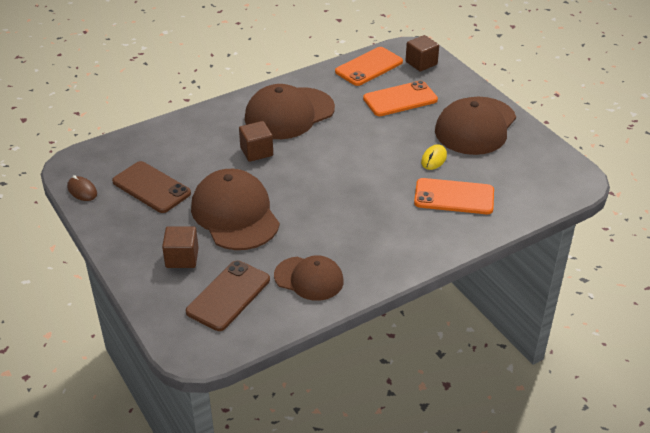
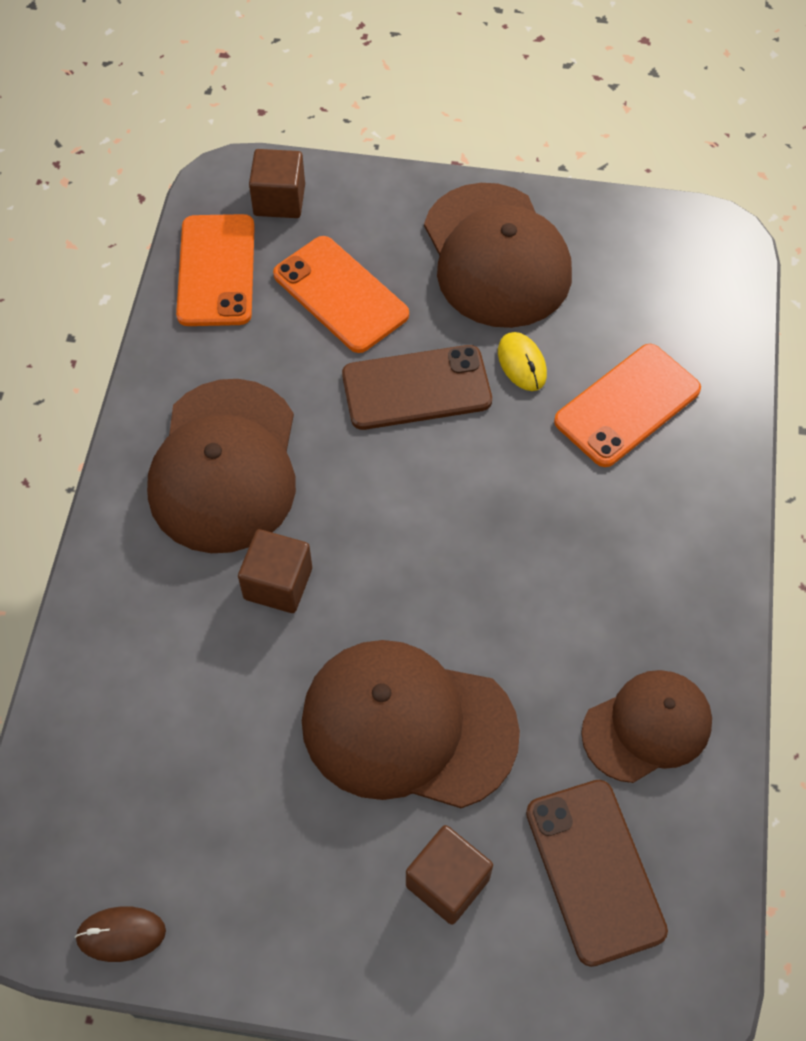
camera: 50 degrees left, 20 degrees up
(151, 187) = (221, 810): brown phone -> brown phone (416, 388)
(400, 99) = (340, 295): orange phone -> orange phone turned 60 degrees counterclockwise

